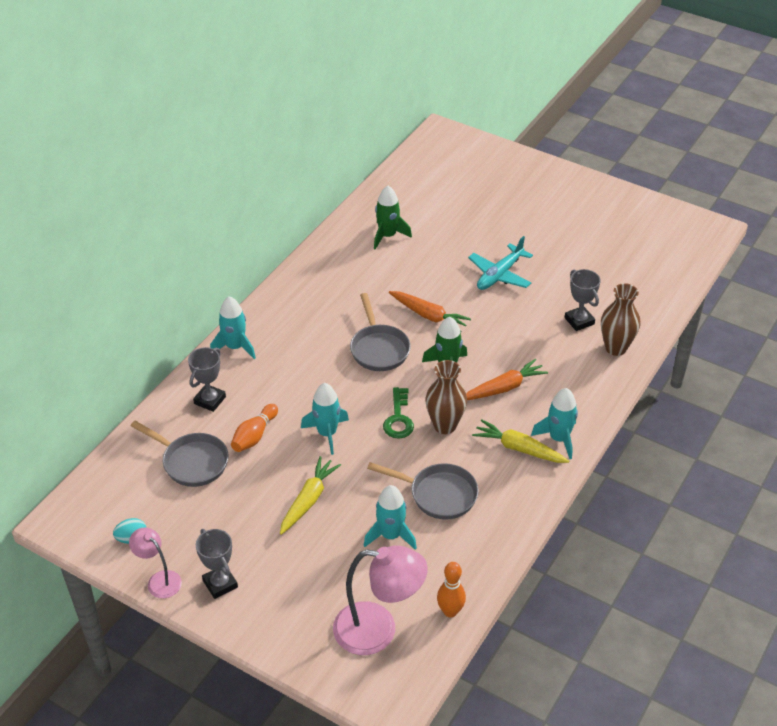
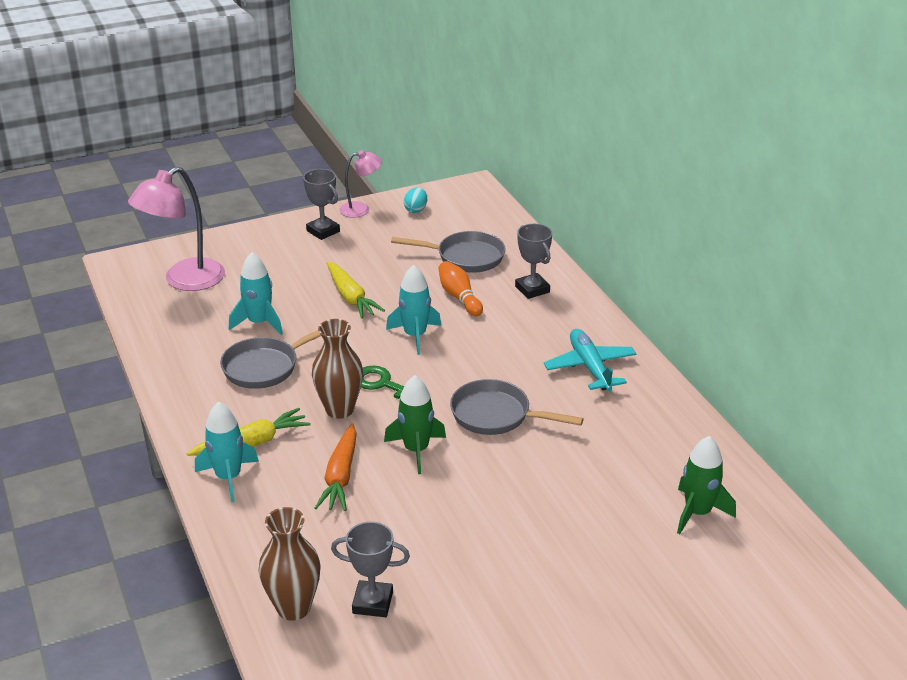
camera: 125 degrees right, 10 degrees down
(191, 462) = (465, 257): grey pan -> grey pan turned 150 degrees counterclockwise
(220, 584) = (323, 231): grey trophy -> grey trophy turned 45 degrees clockwise
(235, 347) = (594, 327): turquoise rocket -> none
(428, 315) = (512, 476): orange carrot -> none
(450, 611) = (150, 320): orange bowling pin -> none
(499, 275) = (529, 576): turquoise plane -> turquoise plane (590, 367)

